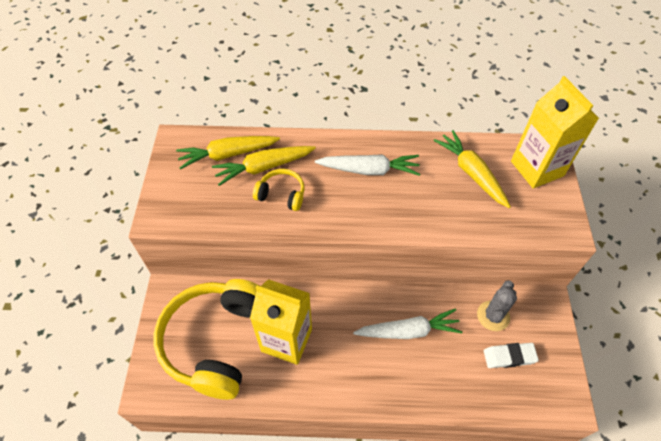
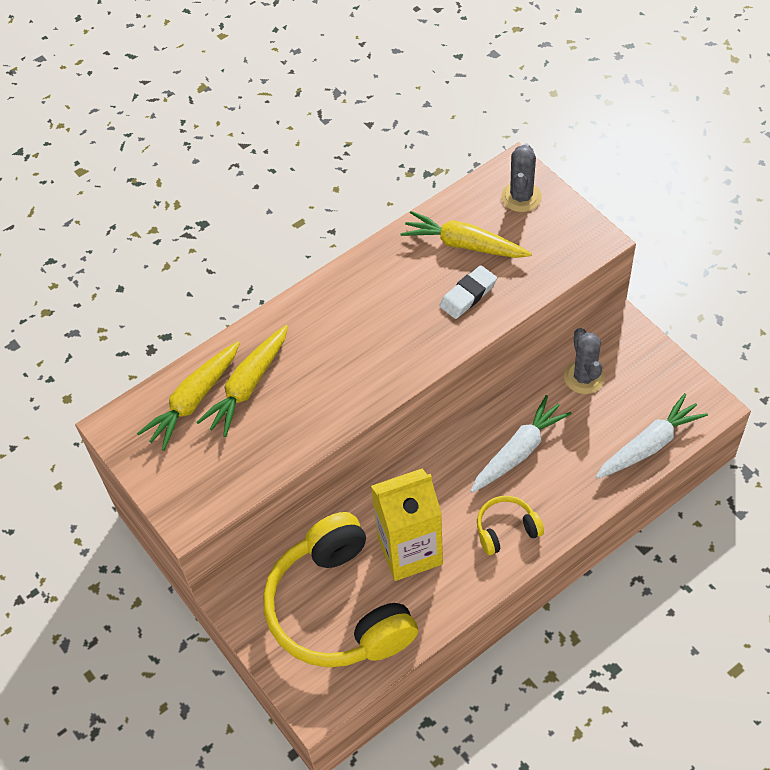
camera: 35 degrees left, 0 degrees up
(281, 194) = (296, 400): yellow headphones -> yellow headphones (506, 529)
(369, 170) = (361, 311): white carrot -> white carrot (649, 445)
(509, 356) = (629, 404): white eraser -> white eraser (468, 295)
(537, 168) = (521, 197): yellow carton -> grey cactus

